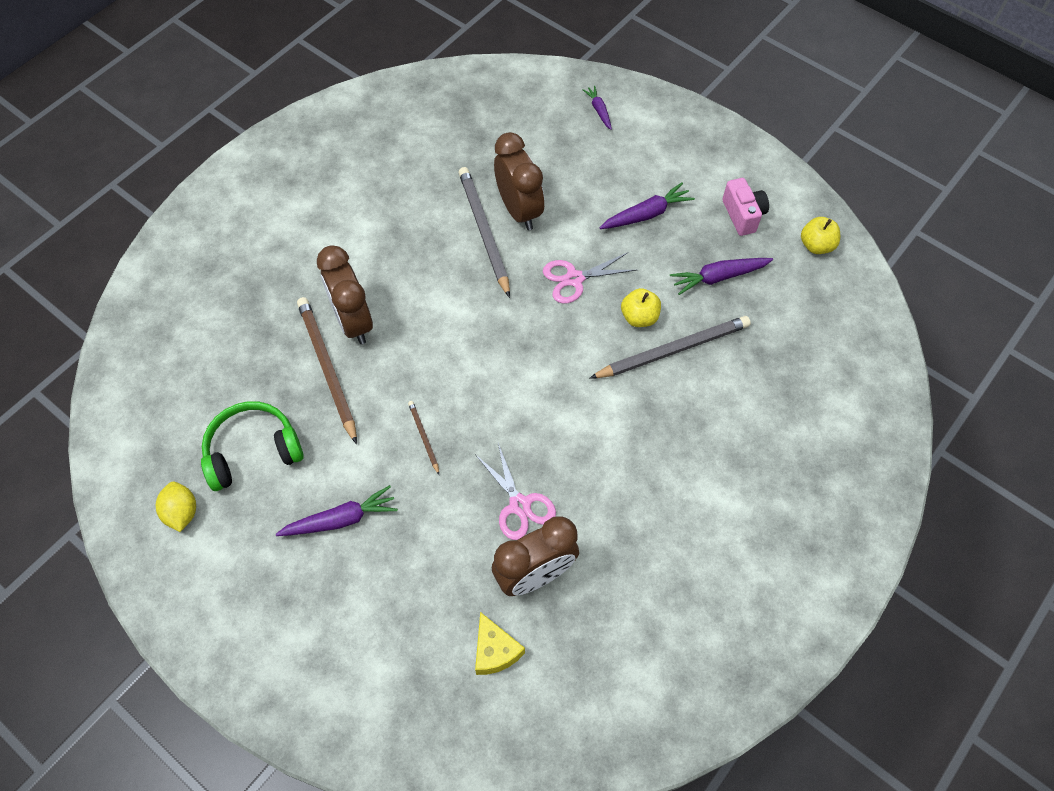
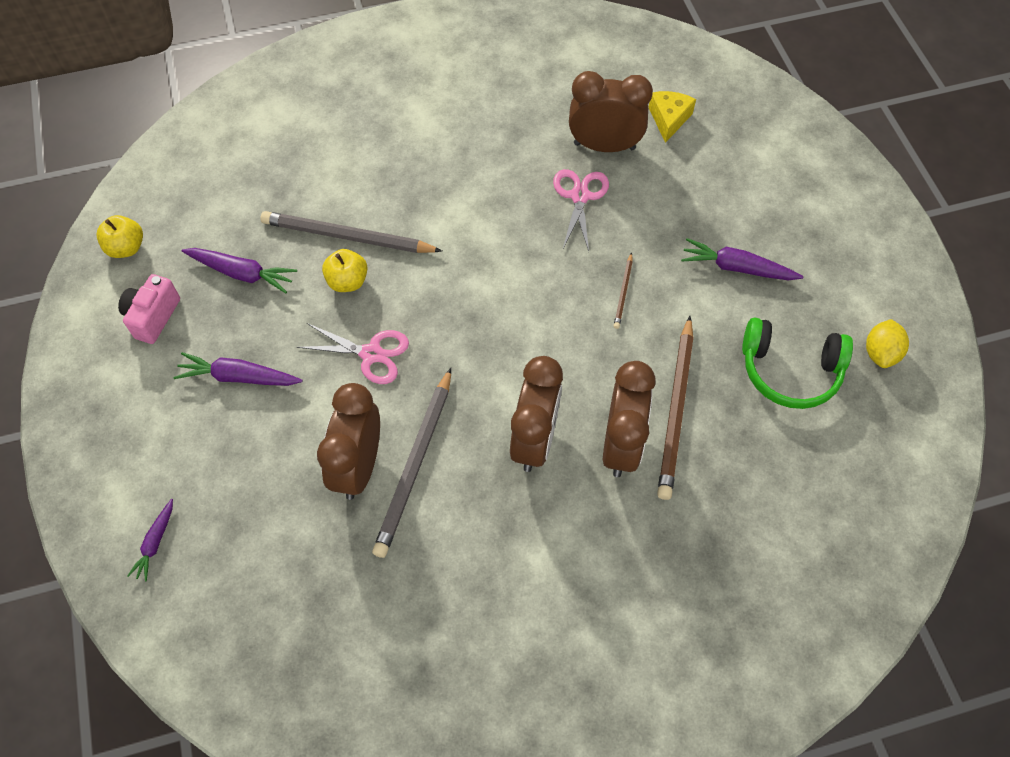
camera: 145 degrees left, 0 degrees up
(416, 290) = (534, 440): none -> brown clock

